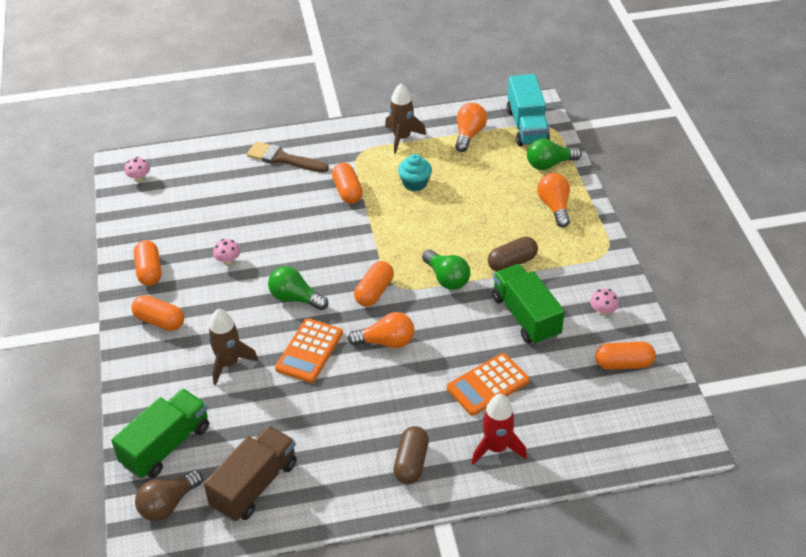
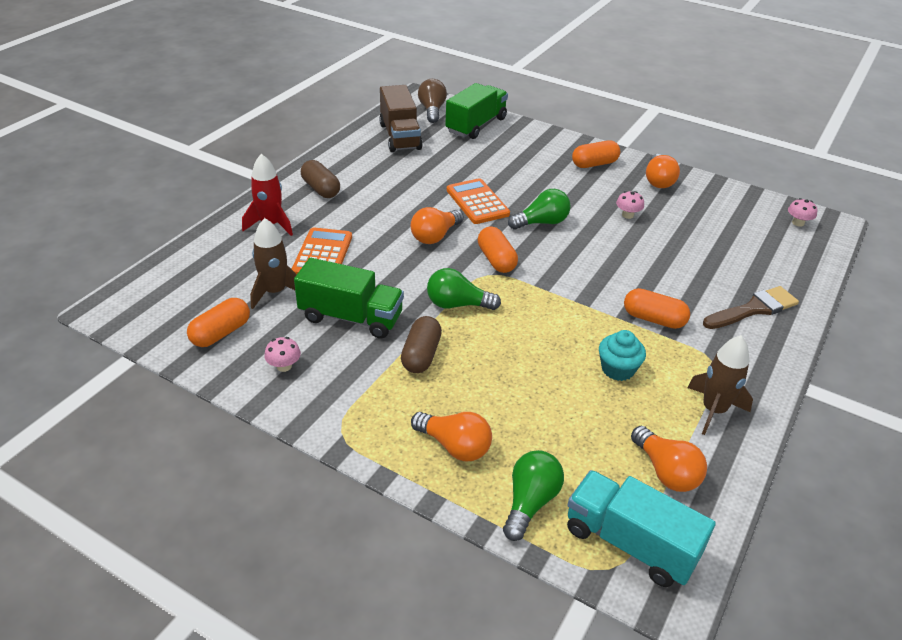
camera: 130 degrees right, 5 degrees down
(149, 271) = (658, 181): orange capsule -> orange light bulb
(166, 445) = (476, 125): green truck -> green truck turned 135 degrees counterclockwise
(229, 363) = (513, 170): brown rocket -> brown rocket (275, 292)

